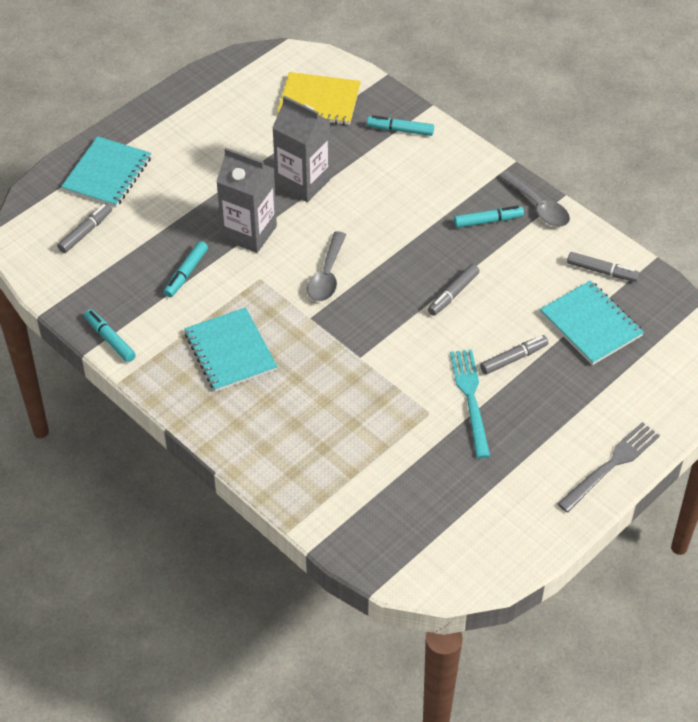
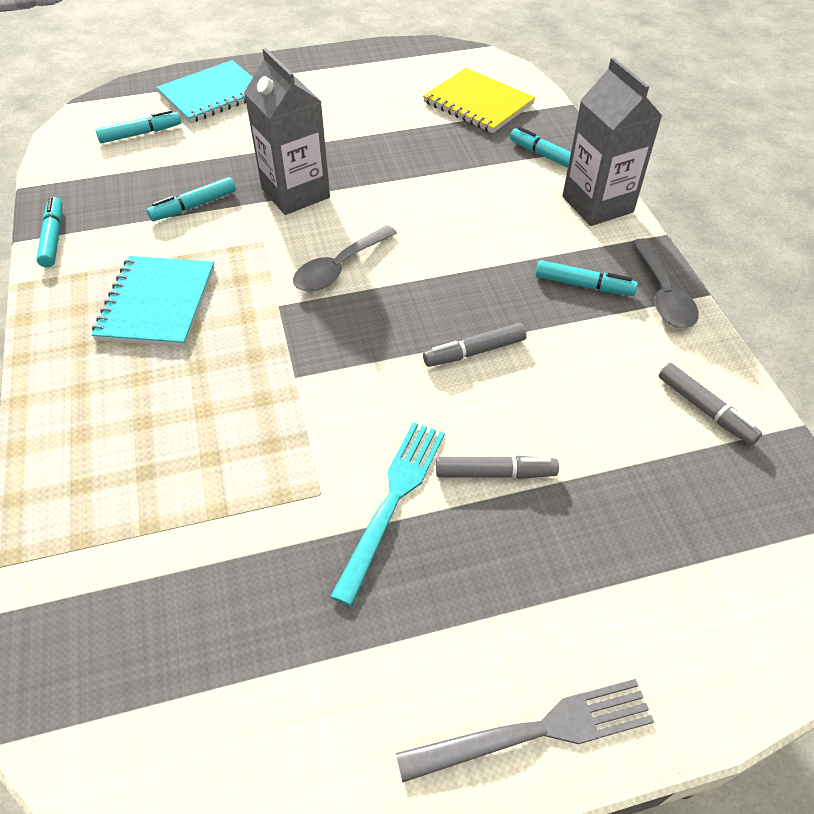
camera: 30 degrees right, 0 degrees up
(86, 232) = (141, 134): grey marker -> turquoise marker
(303, 182) = (396, 168): grey carton -> grey carton (597, 204)
(591, 324) = (643, 477): turquoise notebook -> none

